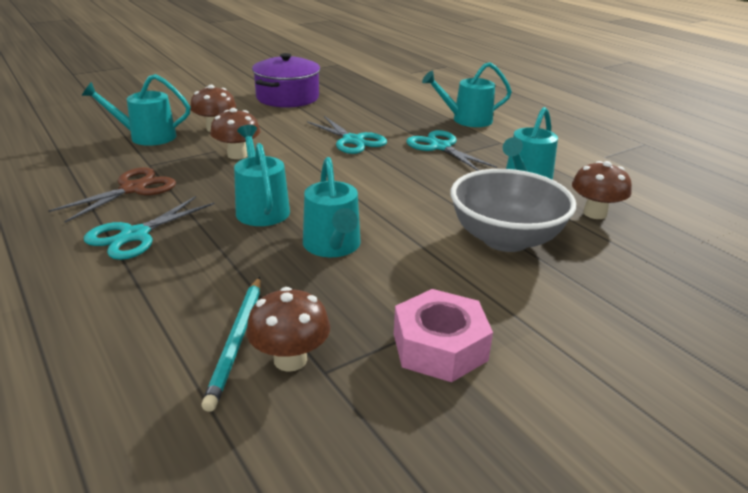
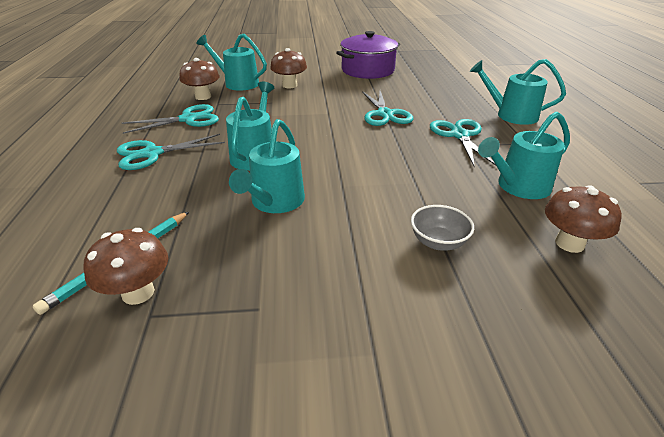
camera: 30 degrees right, 5 degrees up
(133, 189) = (188, 119): brown scissors -> turquoise scissors
(237, 155) = (283, 108): brown mushroom -> brown mushroom (203, 97)
(439, 347) = (264, 332): pink nut -> none
(505, 239) = (438, 242): grey bowl -> grey bowl, size x0.47

